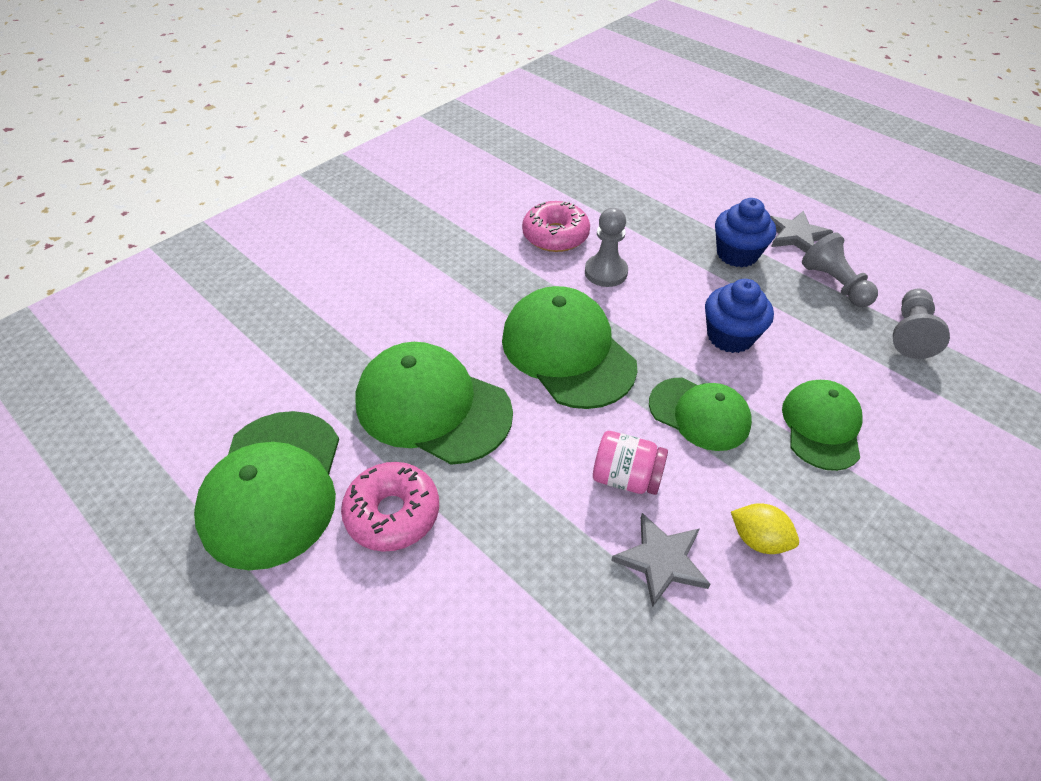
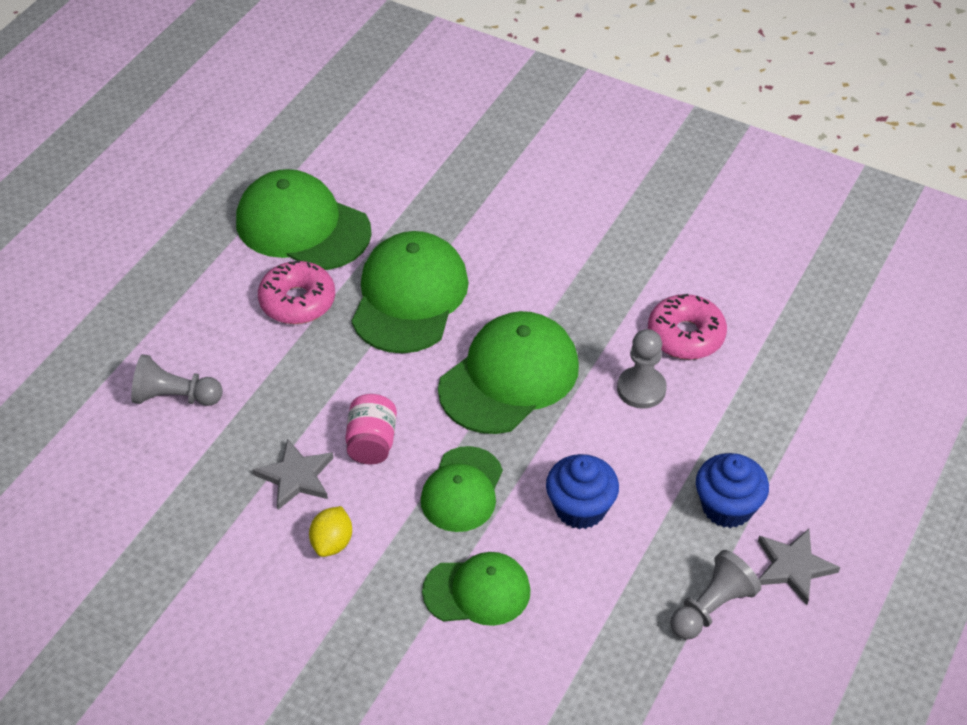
camera: 75 degrees right, 0 degrees up
(273, 487) = (302, 226): green cap -> green cap turned 45 degrees clockwise
(910, 333) = (650, 683): grey pawn -> grey pawn (175, 397)

